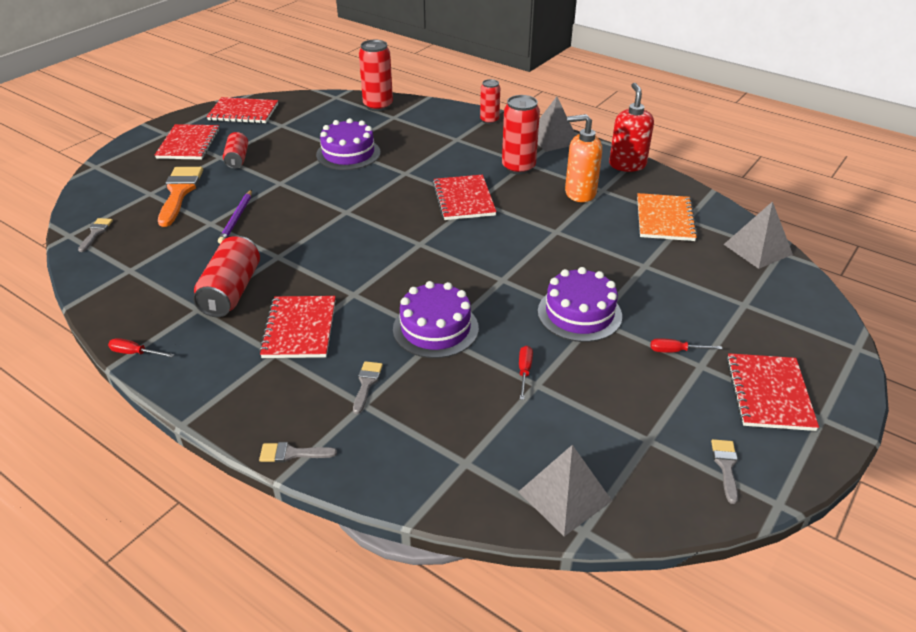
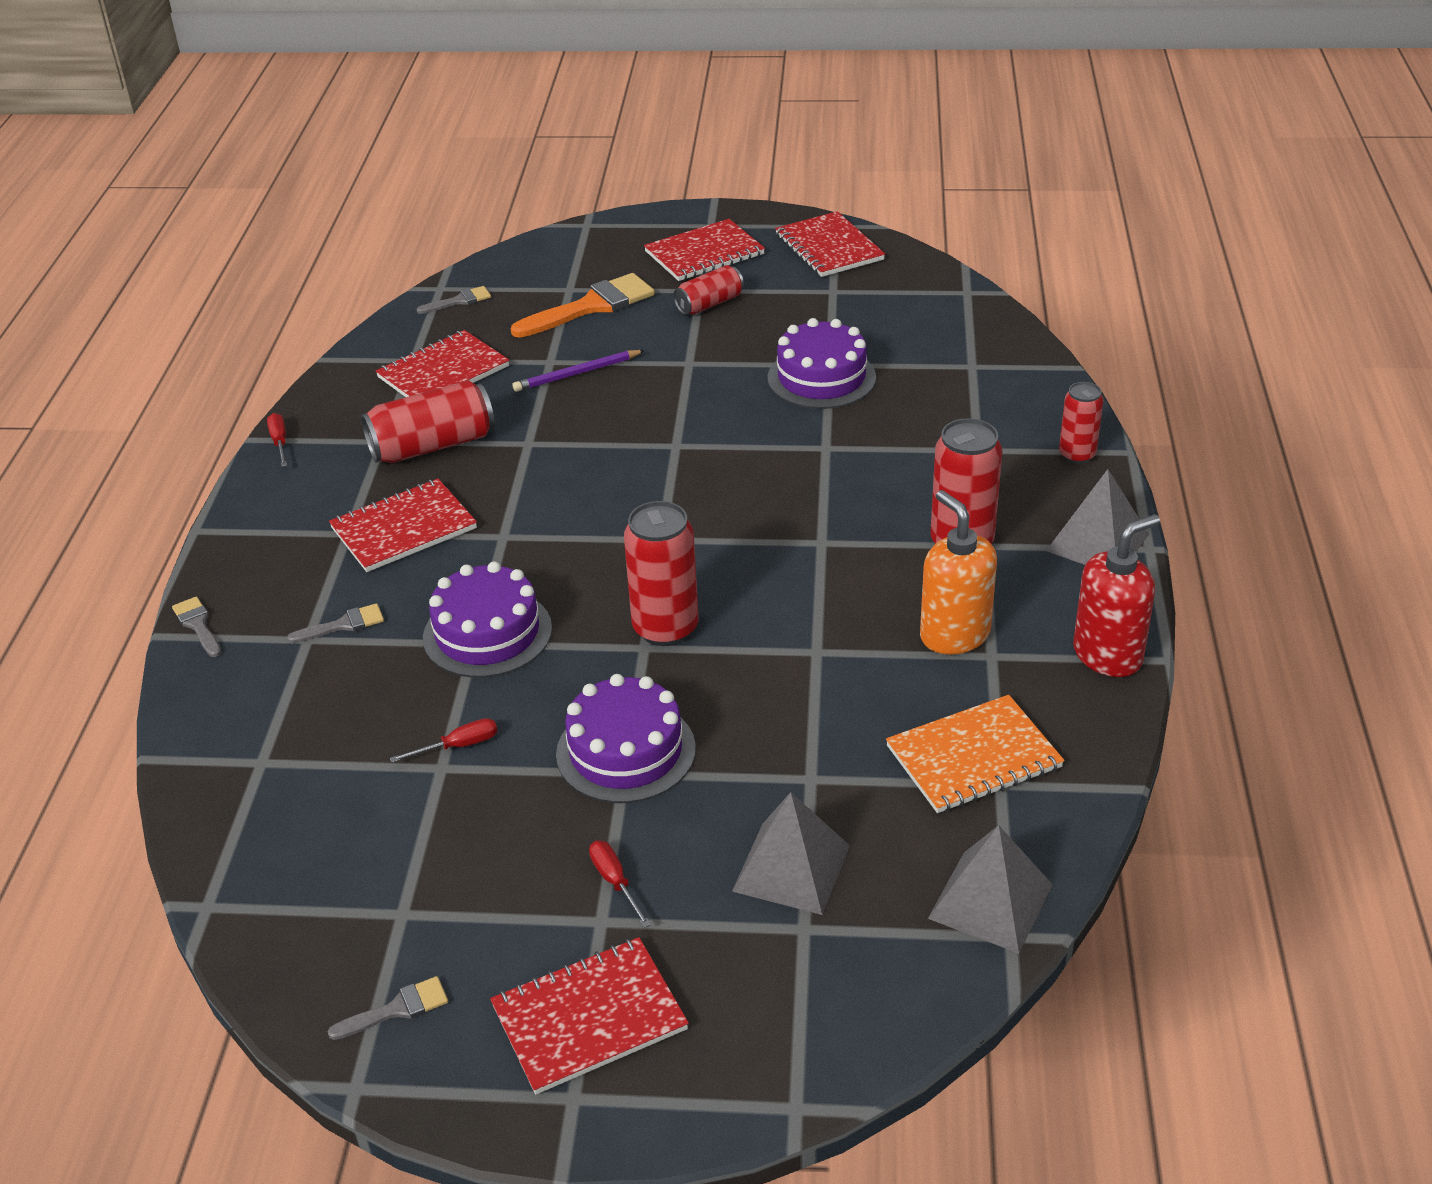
camera: 60 degrees right, 0 degrees up
(378, 106) = (988, 337): red can -> red can (665, 628)
(464, 199) = (812, 529): red notebook -> red notebook (443, 372)
(565, 496) = (253, 868): grey pyramid -> grey pyramid (791, 868)

